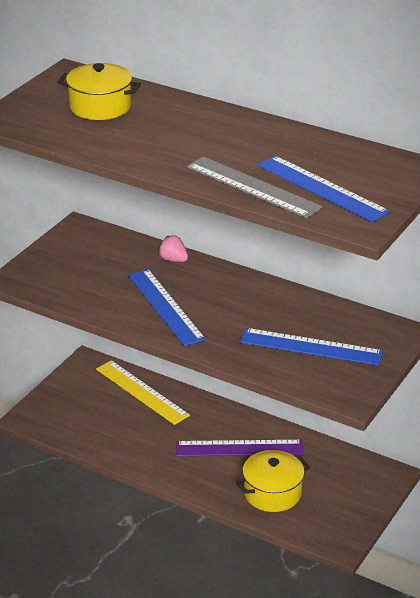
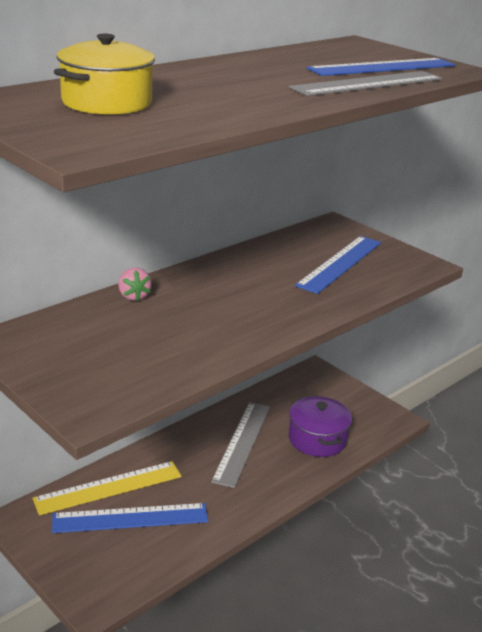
camera: 75 degrees left, 5 degrees down
(165, 307) = (227, 319): blue ruler -> blue ruler (130, 518)
(173, 260) = (134, 296): pink strawberry -> pink strawberry turned 75 degrees counterclockwise
(239, 448) = (242, 442): purple ruler -> grey ruler
(272, 493) = (317, 439): yellow pot -> purple pot

